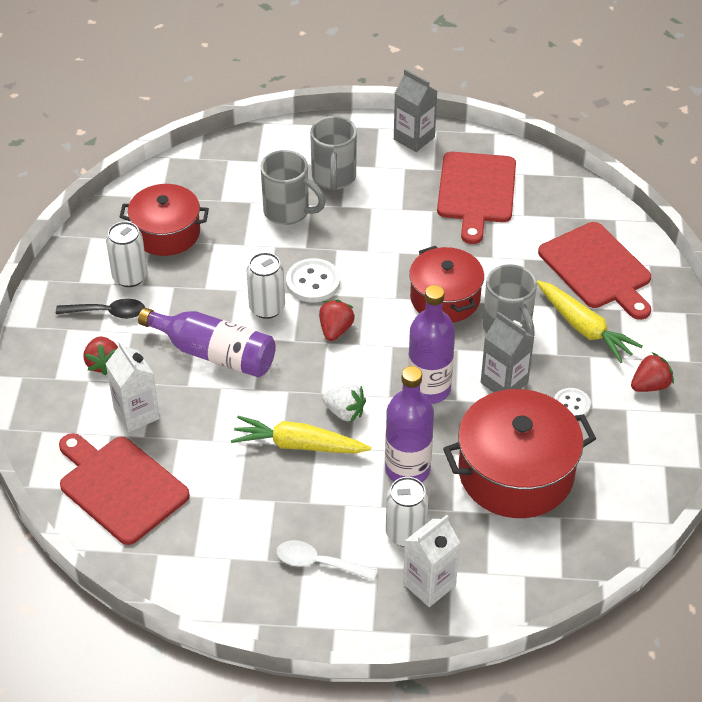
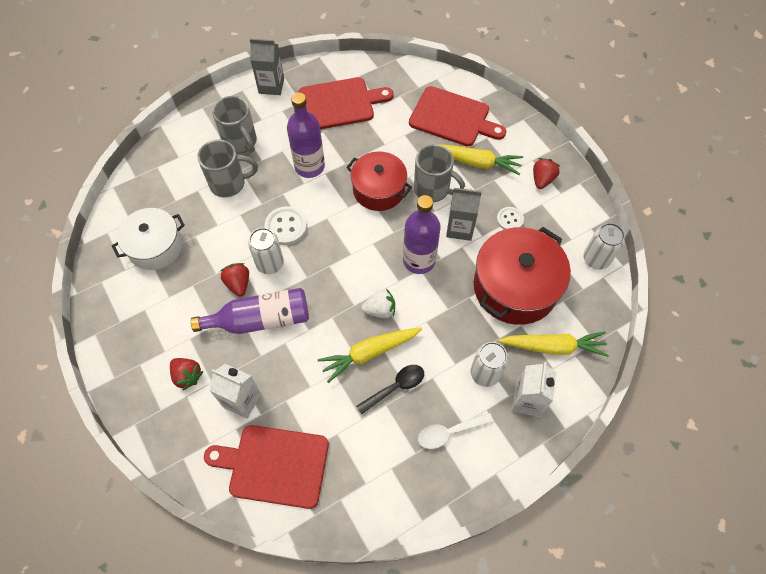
camera: 35 degrees left, 15 degrees up
(108, 312) = (160, 333): black spoon -> black spoon (395, 387)
(130, 277) = (155, 296): white can -> white can (596, 259)
(166, 233) = (155, 247): red pot -> white pot
(335, 330) = (328, 253): red strawberry -> red strawberry (238, 284)
(407, 469) = (450, 326): purple bottle -> purple bottle (309, 166)
(476, 192) = (340, 103): red cutting board -> red cutting board turned 75 degrees counterclockwise
(506, 553) = (553, 347): none -> yellow carrot

